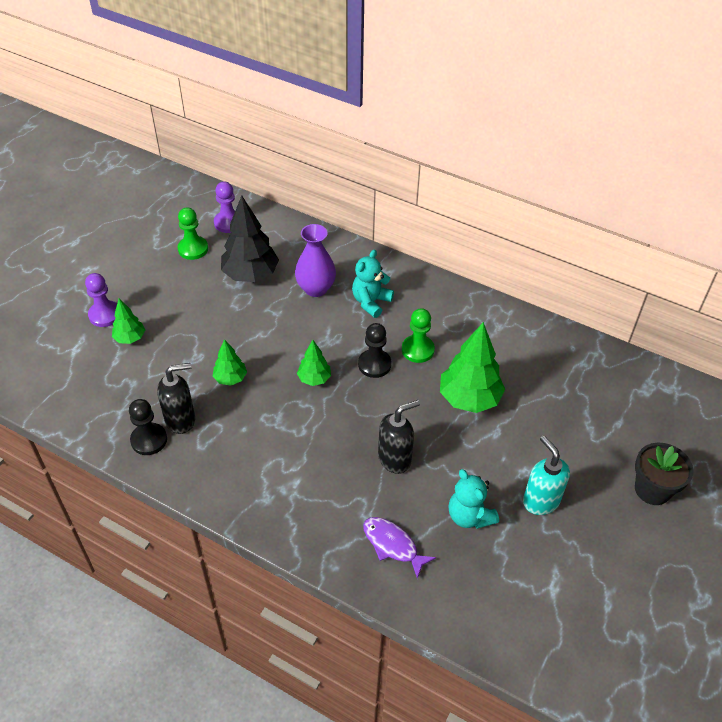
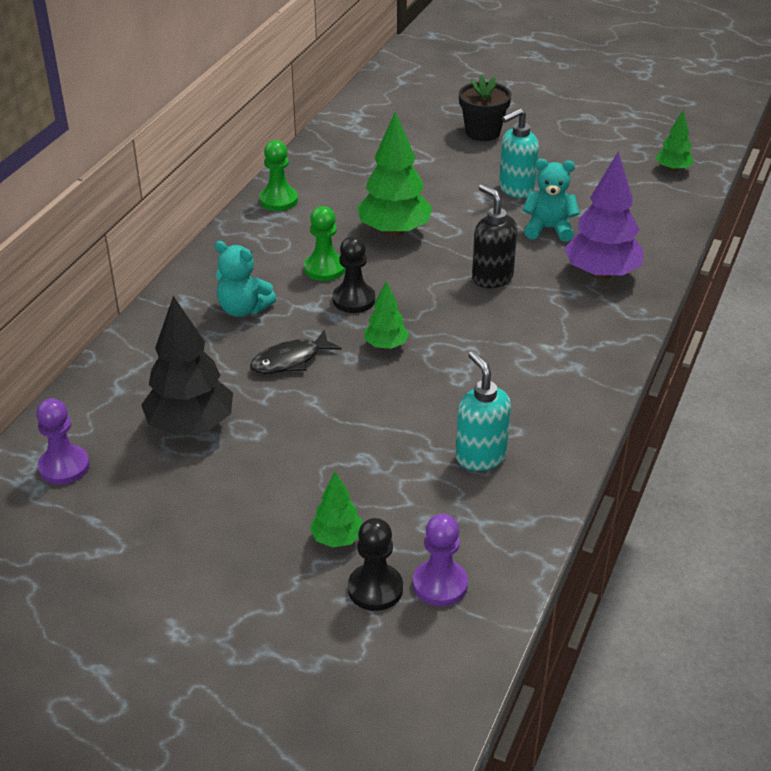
camera: 95 degrees left, 10 degrees down
(105, 315) = (288, 581): purple pawn -> purple pawn (440, 584)
(149, 440) = (522, 481): black pawn -> black pawn (375, 589)
(181, 420) = (480, 456): black soap dispenser -> turquoise soap dispenser
(193, 249) = (128, 500): green pawn -> green pawn (278, 200)
(230, 378) = (399, 419): green tree -> green tree (672, 169)
(307, 324) = (290, 360): none -> black fish
(316, 289) = (219, 359): purple vase -> none
(392, 545) = (601, 274): purple fish -> purple tree
(469, 516) = (548, 229): turquoise teddy bear -> turquoise teddy bear turned 135 degrees counterclockwise

